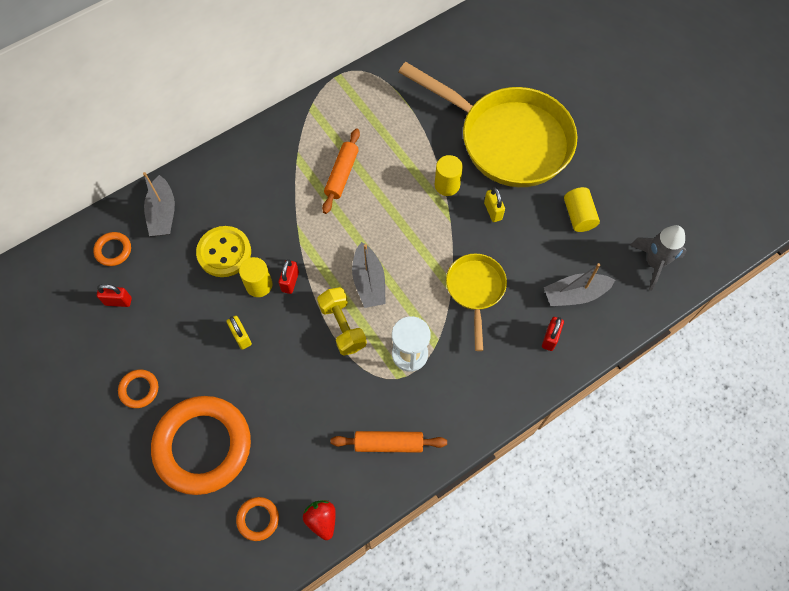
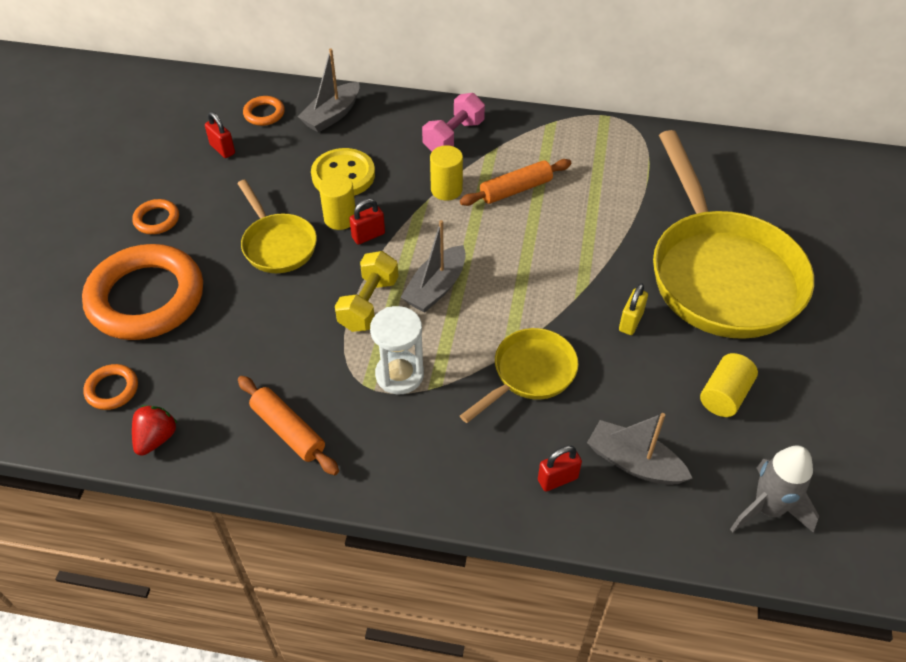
camera: 45 degrees right, 15 degrees down
(241, 337) = (277, 244): yellow padlock -> yellow pan
(262, 166) = (453, 136): none -> pink dumbbell
(447, 185) = (608, 267): yellow cylinder -> yellow cylinder (446, 189)

